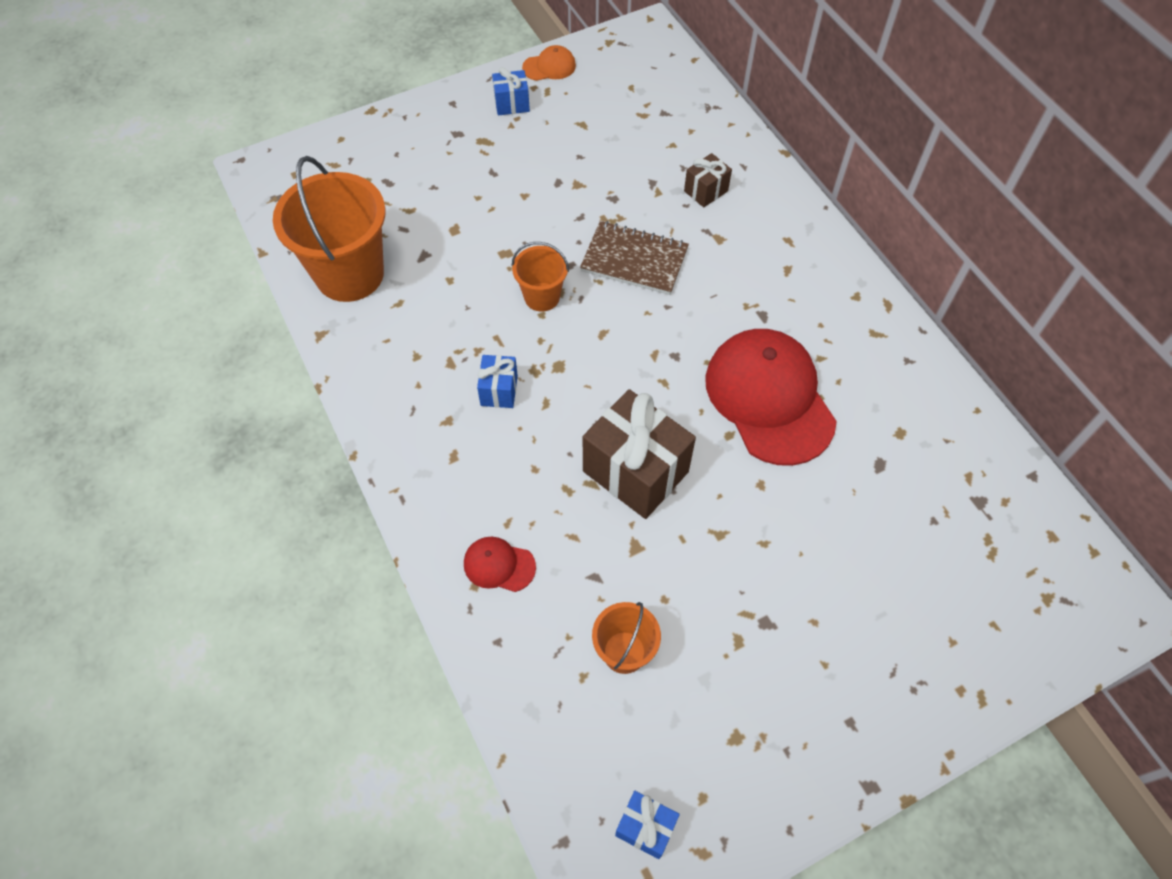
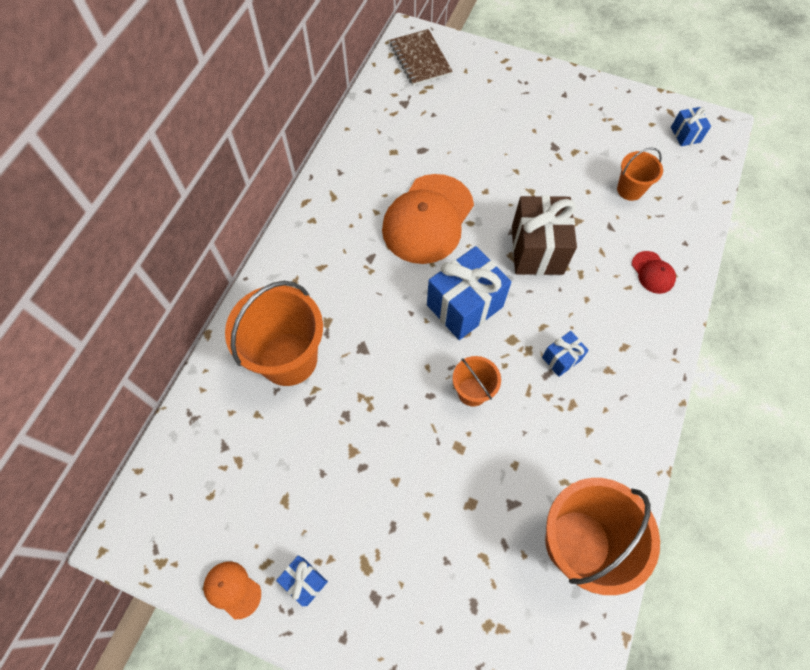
camera: 130 degrees left, 5 degrees up
(632, 354) = (464, 306): none -> blue gift
(634, 260) = (391, 359): brown notebook -> brown notebook (420, 59)
(706, 191) = (289, 359): brown gift -> orange bucket
(769, 398) = (428, 219): red cap -> orange cap

